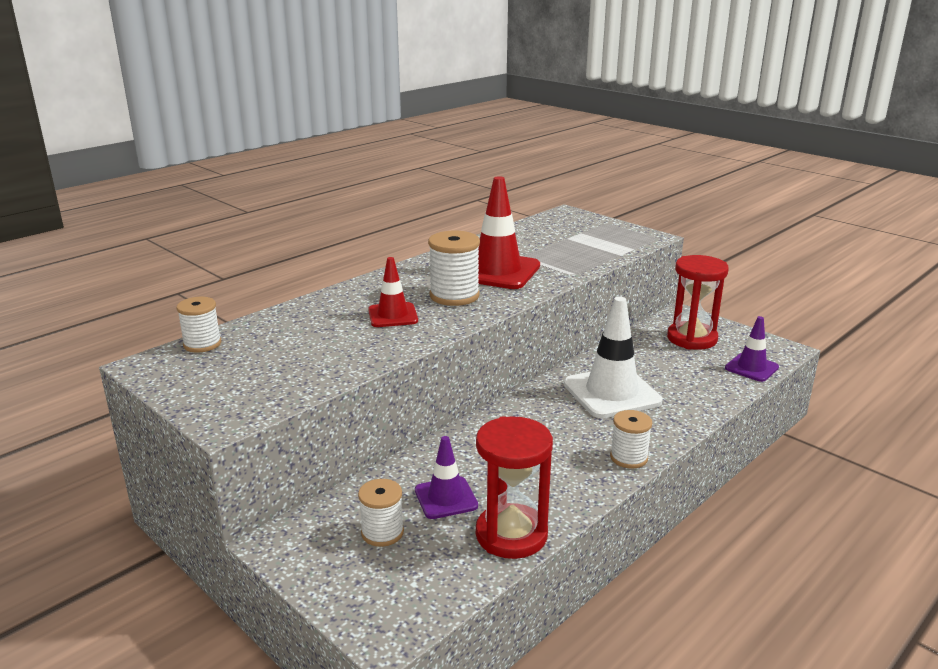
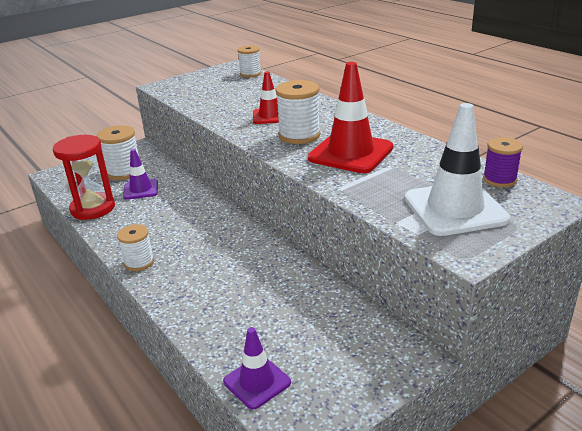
camera: 100 degrees right, 5 degrees up
(382, 532) = (124, 172): white spool -> white spool, size x1.53
(537, 224) = (499, 179): none -> purple spool
(611, 393) = (237, 268): white traffic cone -> white traffic cone (455, 209)
(692, 338) = (341, 348): red hourglass -> none

